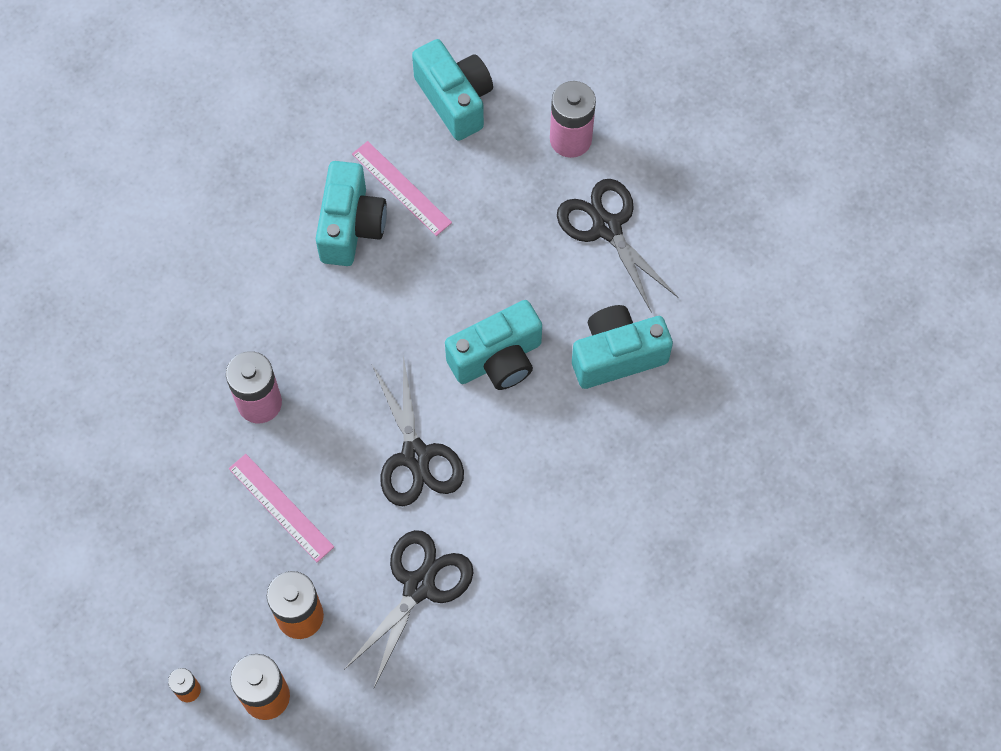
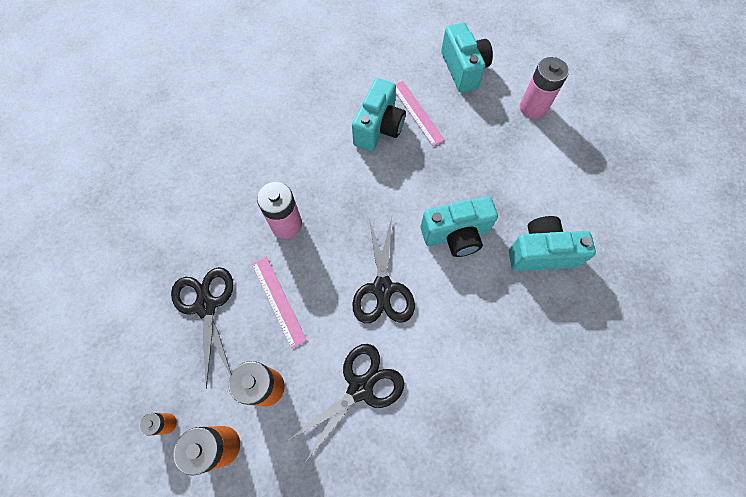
camera: 15 degrees right, 0 degrees up
(607, 227) = (548, 166): black scissors -> black scissors (206, 306)

